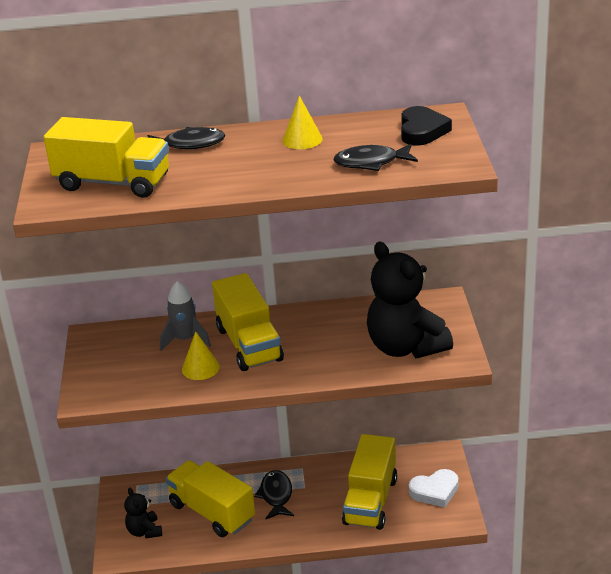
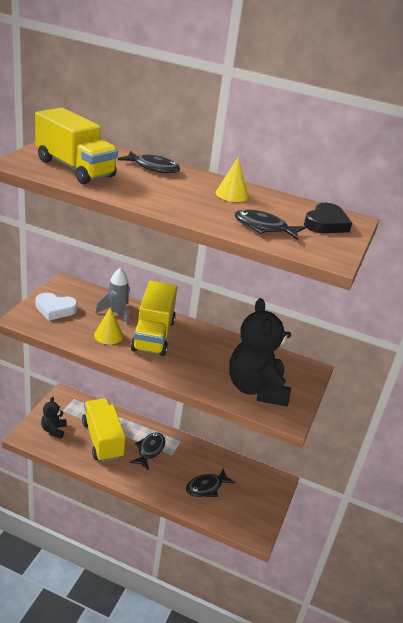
camera: 20 degrees right, 0 degrees up
(370, 501) = (206, 487): yellow truck -> black fish
(435, 491) = (254, 504): white heart -> white heart (55, 309)

